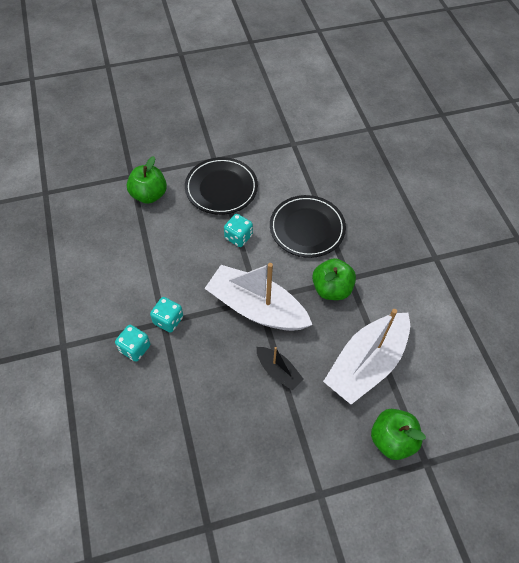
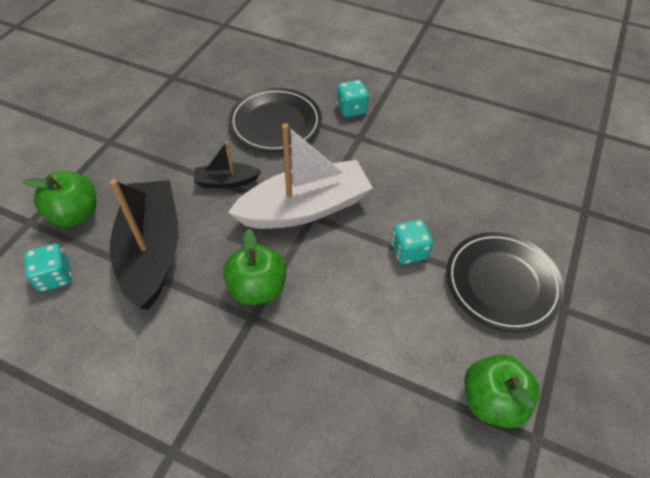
camera: 130 degrees right, 5 degrees down
(149, 195) = (539, 209): green apple -> green apple (492, 401)
(168, 320) = (357, 141): turquoise dice -> turquoise dice (55, 277)
(307, 228) = (361, 330): black plate -> black plate (275, 123)
(366, 364) = (152, 251): white boat -> black boat

